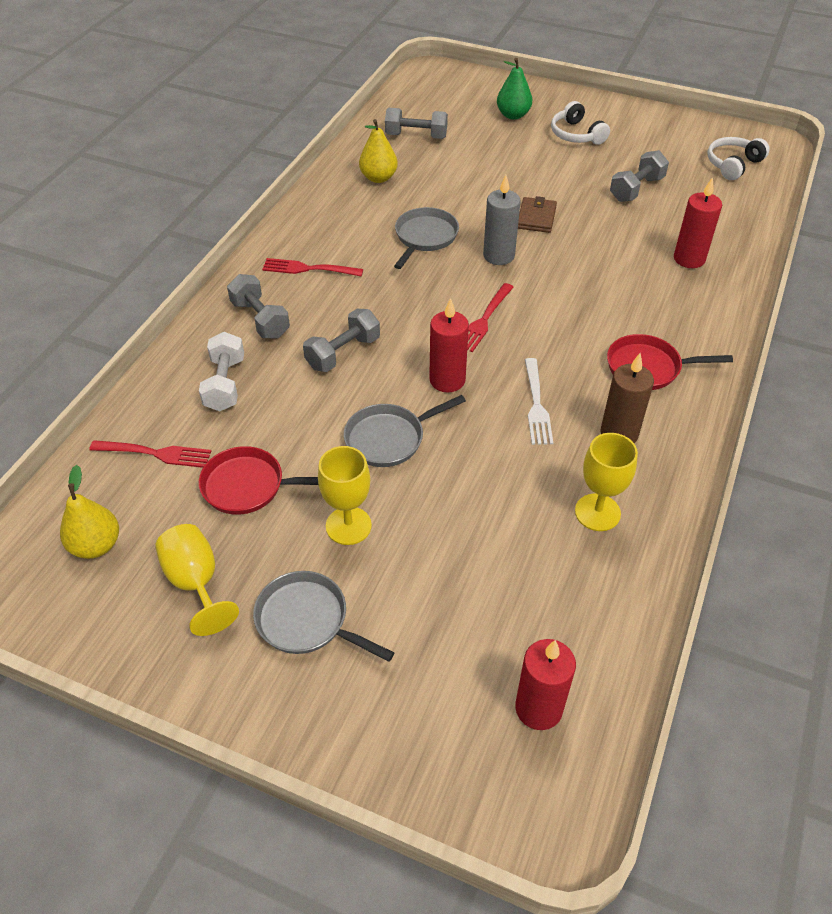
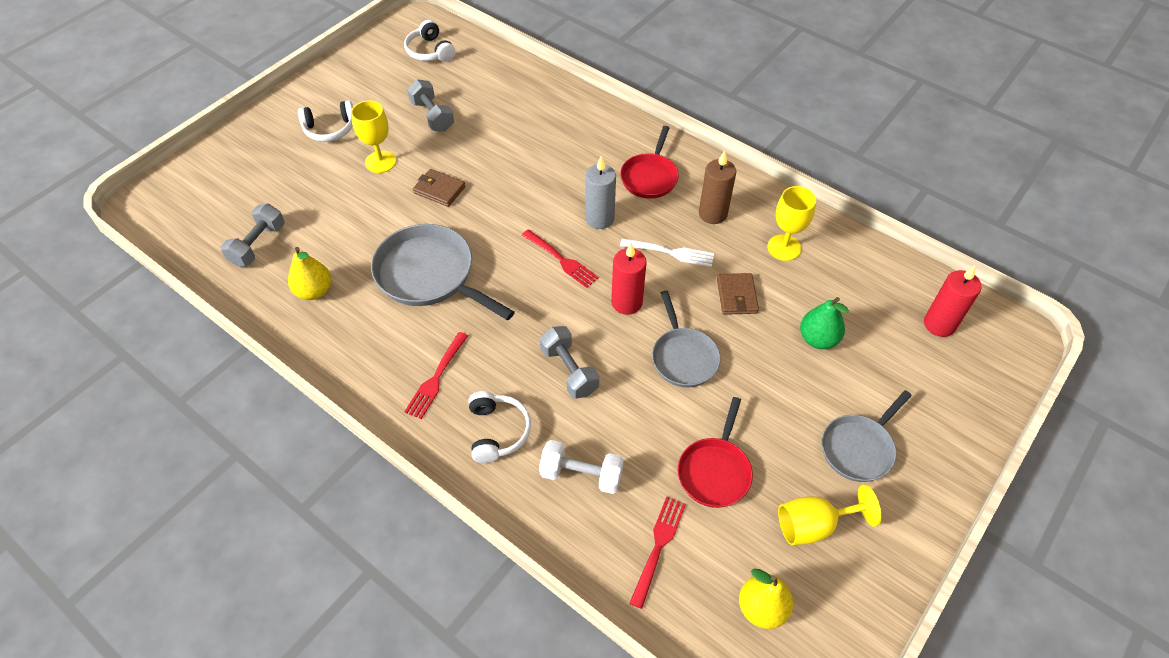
camera: 75 degrees left, 5 degrees up
(260, 319) = (498, 431): grey dumbbell -> white headphones
(348, 526) = (771, 403): yellow goblet -> yellow goblet (380, 162)
(424, 237) = (430, 275): grey pan -> grey pan, size x1.58
(496, 474) = (736, 296): none -> brown wallet
(498, 256) = (481, 229): grey candle -> grey candle (599, 218)
(513, 115) = (269, 163): green pear -> green pear (818, 339)
(689, 259) = (536, 115): red candle -> none

